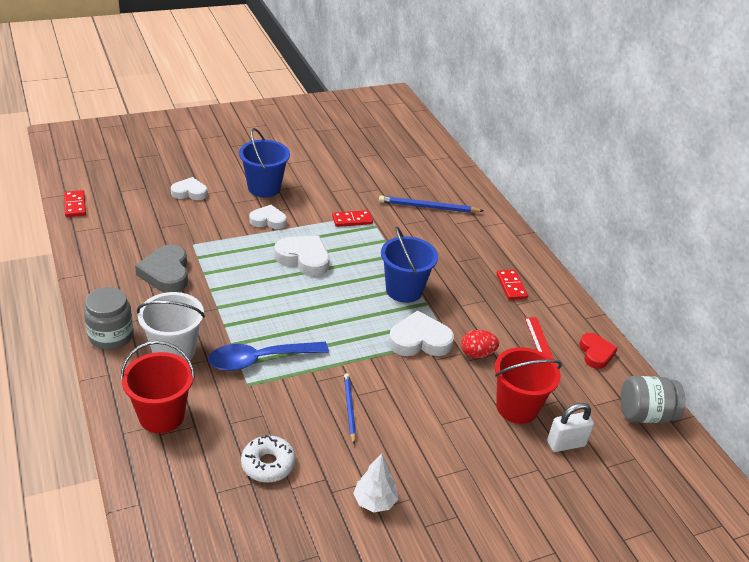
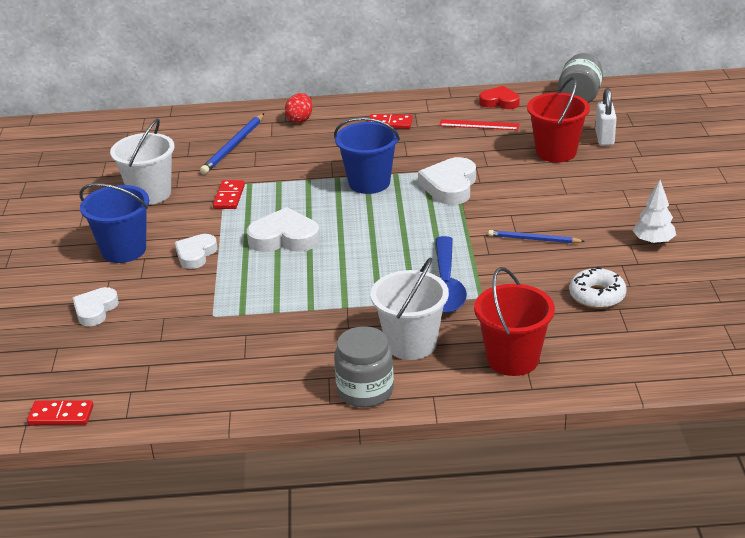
camera: 65 degrees left, 5 degrees down
(166, 273) = (262, 341): grey heart -> none
(303, 259) = (284, 238): white heart -> white heart turned 45 degrees clockwise
(342, 183) = (150, 194): none -> white bucket
(477, 354) = (480, 159): red egg -> red egg (300, 119)

